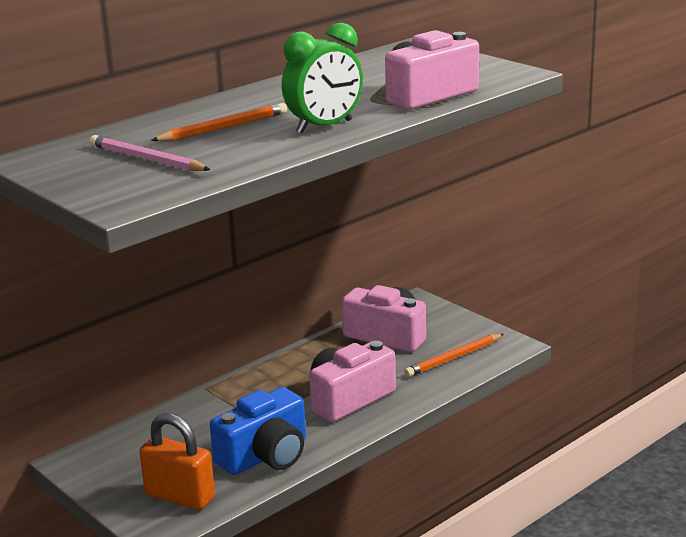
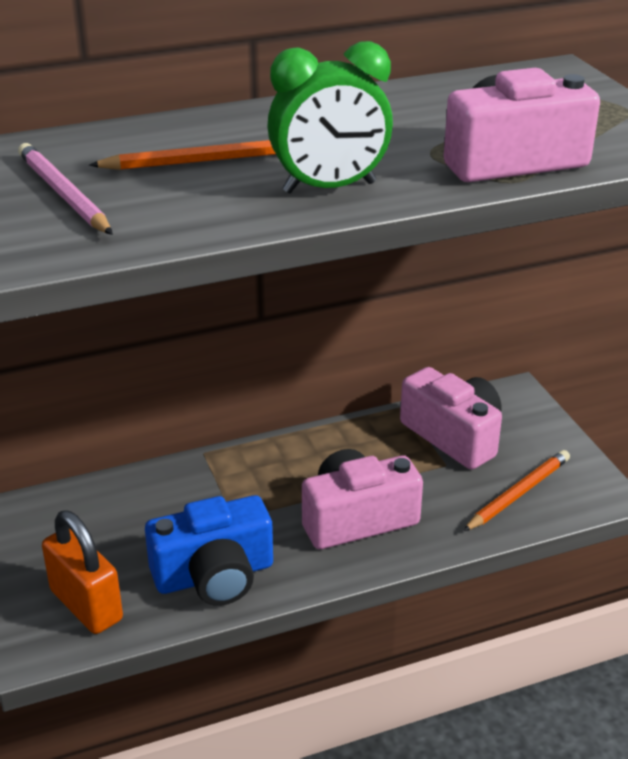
camera: 20 degrees right, 10 degrees up
(453, 358) = (518, 493): orange pencil -> orange pencil turned 150 degrees clockwise

